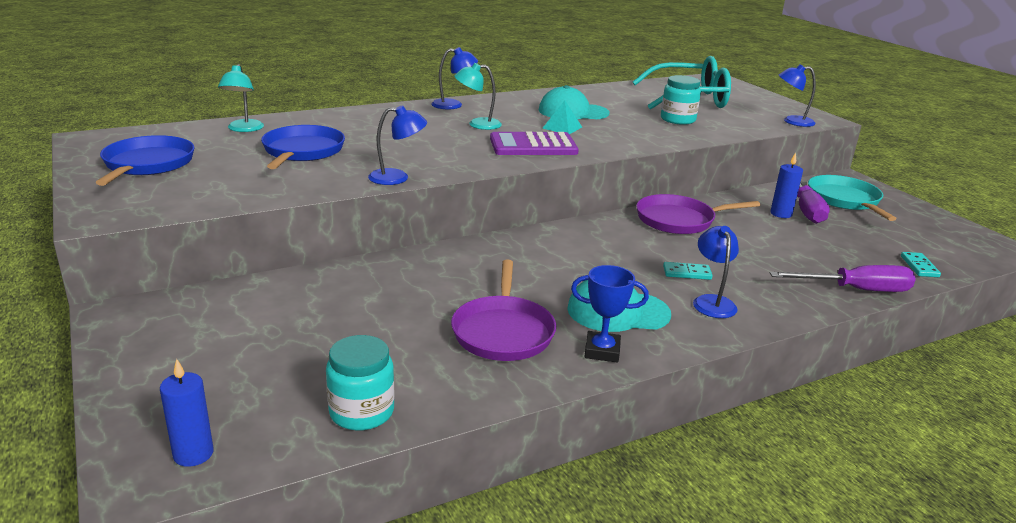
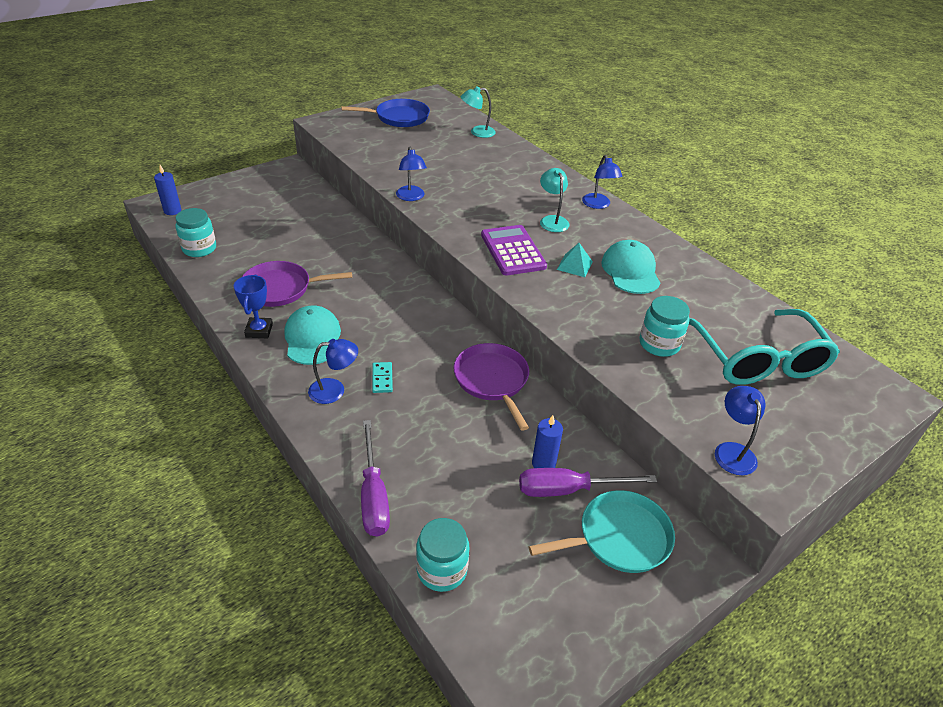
camera: 80 degrees right, 15 degrees up
(302, 151) = (445, 158): blue pan -> none
(919, 266) = (442, 570): turquoise domino -> turquoise jar

